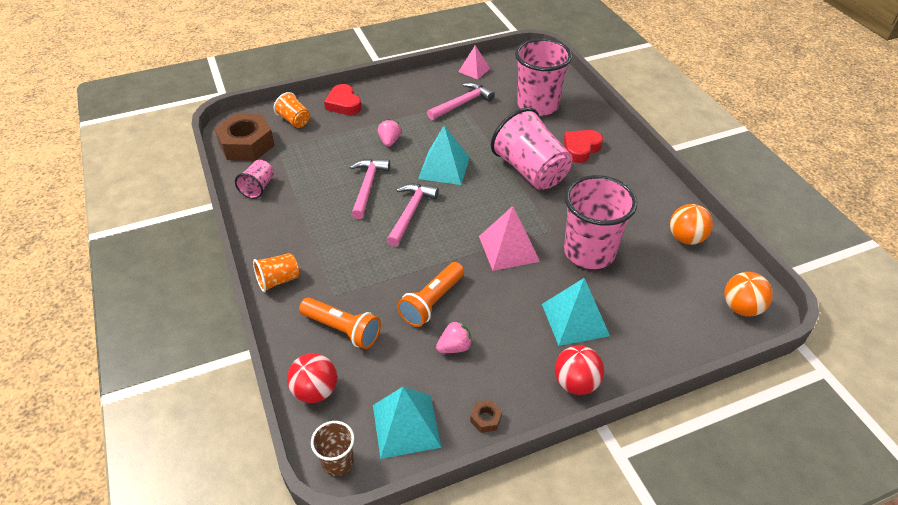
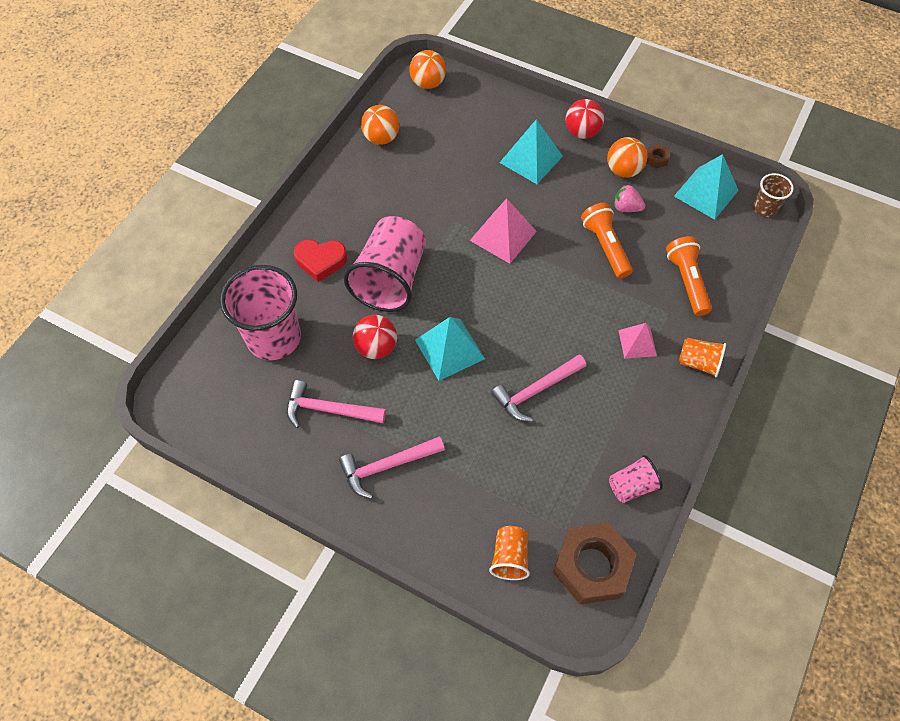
camera: 130 degrees left, 15 degrees up
(315, 391) = (743, 257): red ball -> red ball (376, 347)
(344, 104) = (434, 532): red heart -> none
(389, 141) = (455, 427): pink strawberry -> none
(410, 213) = (533, 330): pink hammer -> pink hammer (387, 466)
(432, 302) = (605, 246): orange flashlight -> orange flashlight turned 105 degrees counterclockwise
(474, 70) = (248, 447): pink pyramid -> pink pyramid (637, 343)
(497, 379) = (623, 170): none -> orange ball
(589, 252) = (455, 185): pink cup -> none

